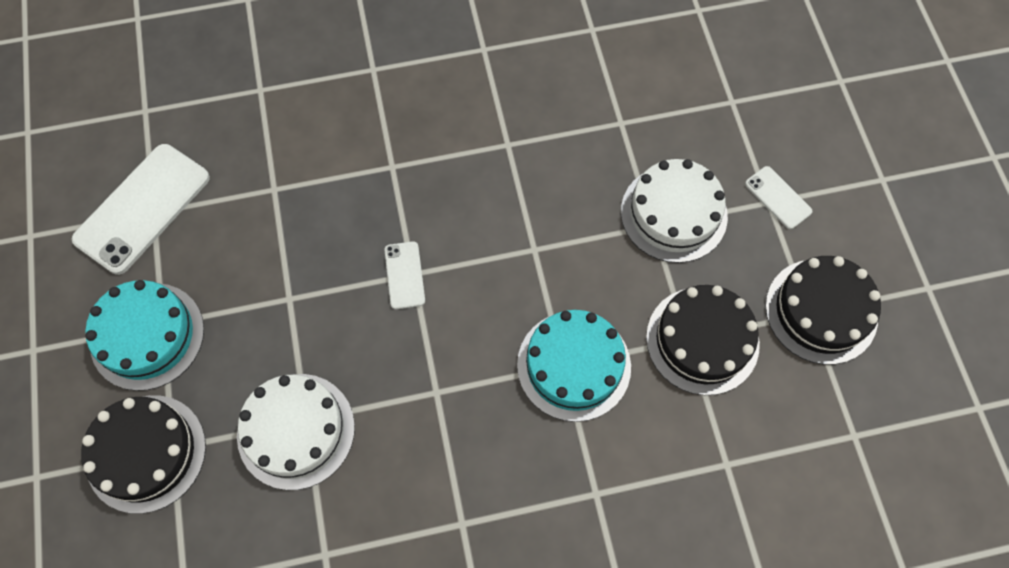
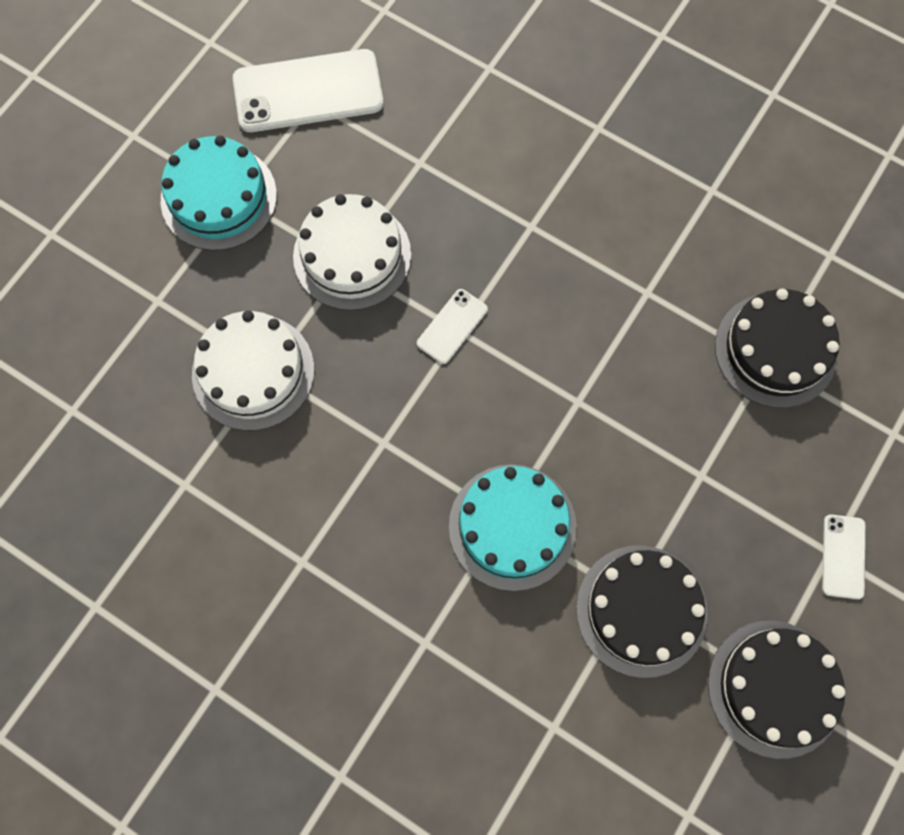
camera: 45 degrees right, 5 degrees up
(146, 453) = (136, 287): black cake -> black cake (775, 350)
(674, 213) = (731, 483): white cake -> white cake (352, 255)

